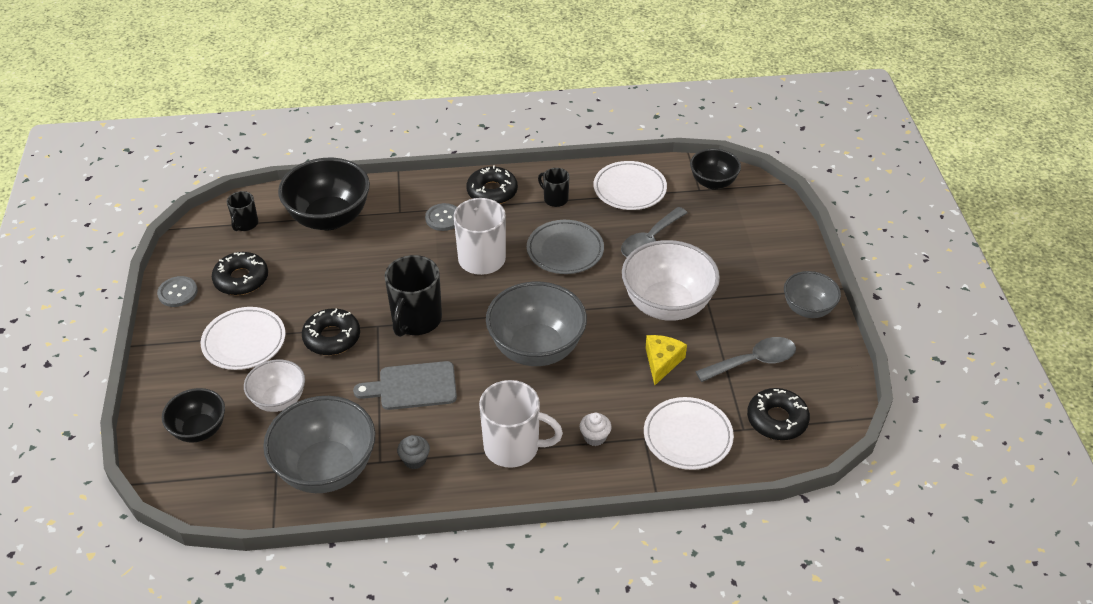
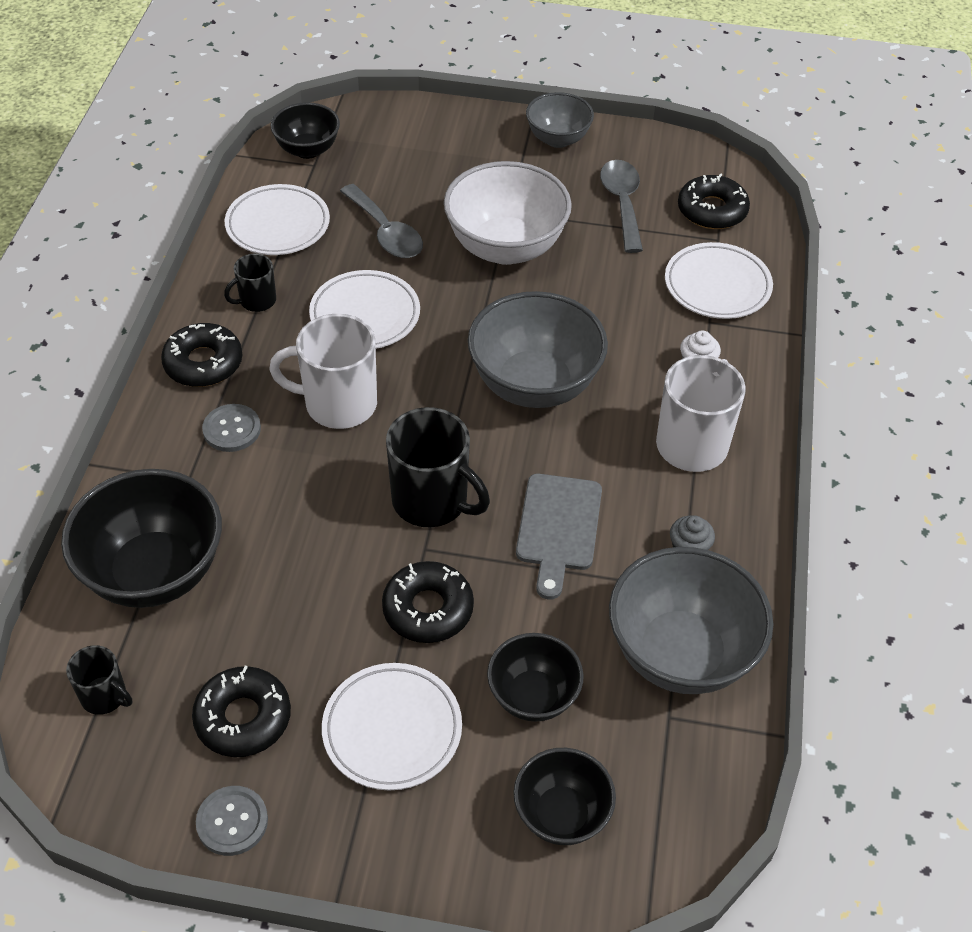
camera: 75 degrees left, 5 degrees up
(279, 400) = (533, 696): white bowl -> black bowl
(565, 250) = (365, 315): grey plate -> white plate
(662, 362) = (597, 276): yellow cheese -> none

